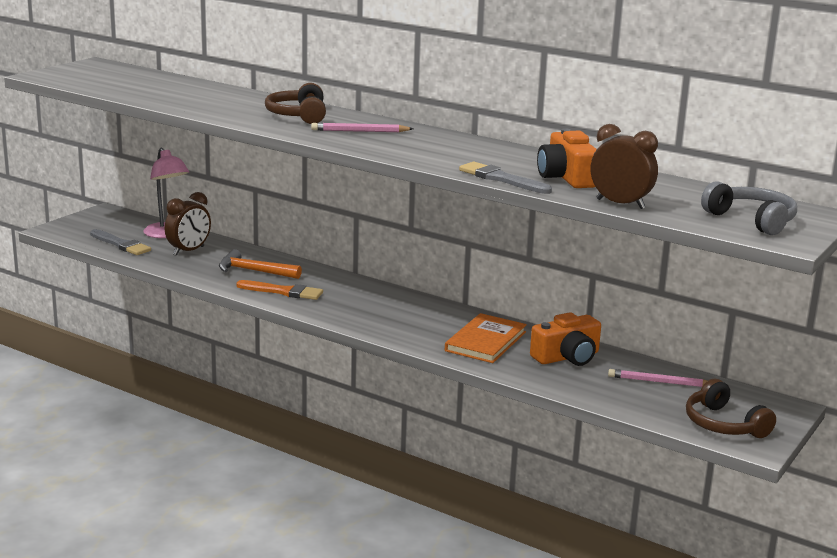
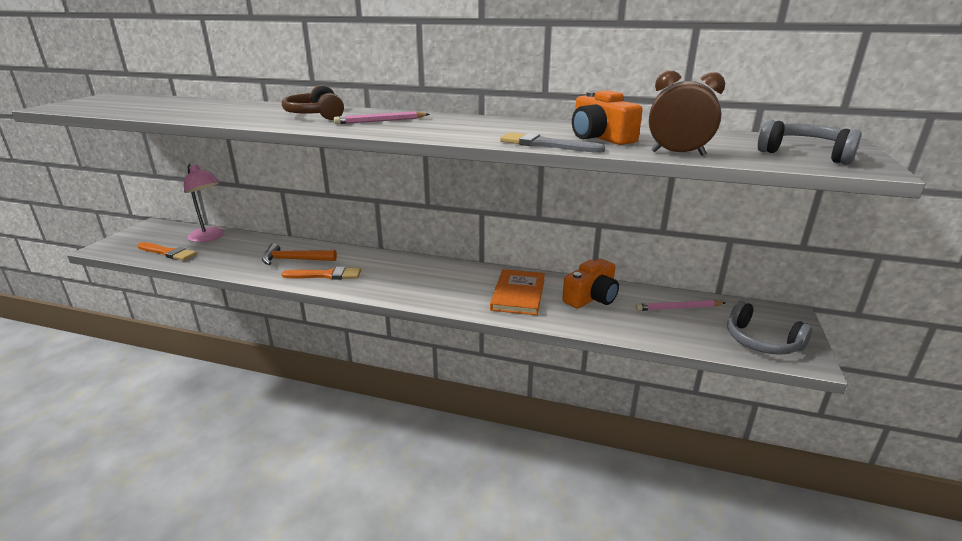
camera: 15 degrees left, 5 degrees up
(121, 244) = (168, 253): grey brush -> orange brush
(189, 251) = (231, 249): brown clock -> none
(723, 424) = (761, 341): brown headphones -> grey headphones

